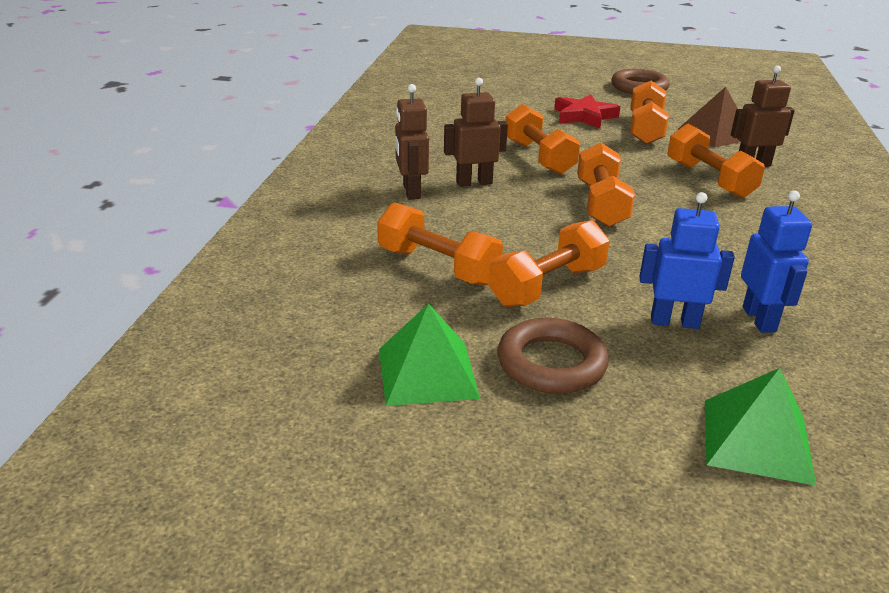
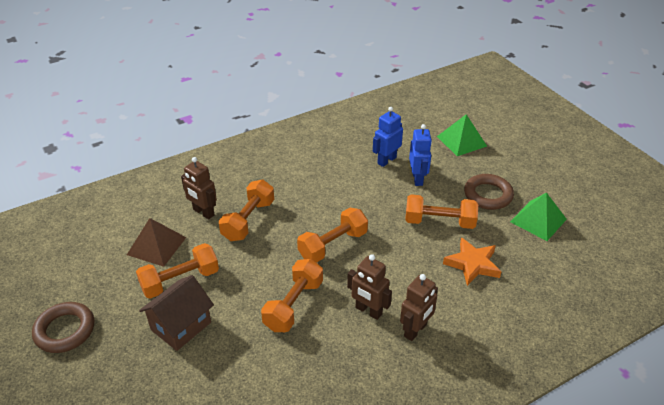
camera: 130 degrees left, 10 degrees up
(438, 266) = (472, 264): orange dumbbell -> orange star
(584, 116) = (181, 326): red star -> brown house
(674, 322) = (417, 179): blue robot -> blue robot turned 150 degrees counterclockwise

